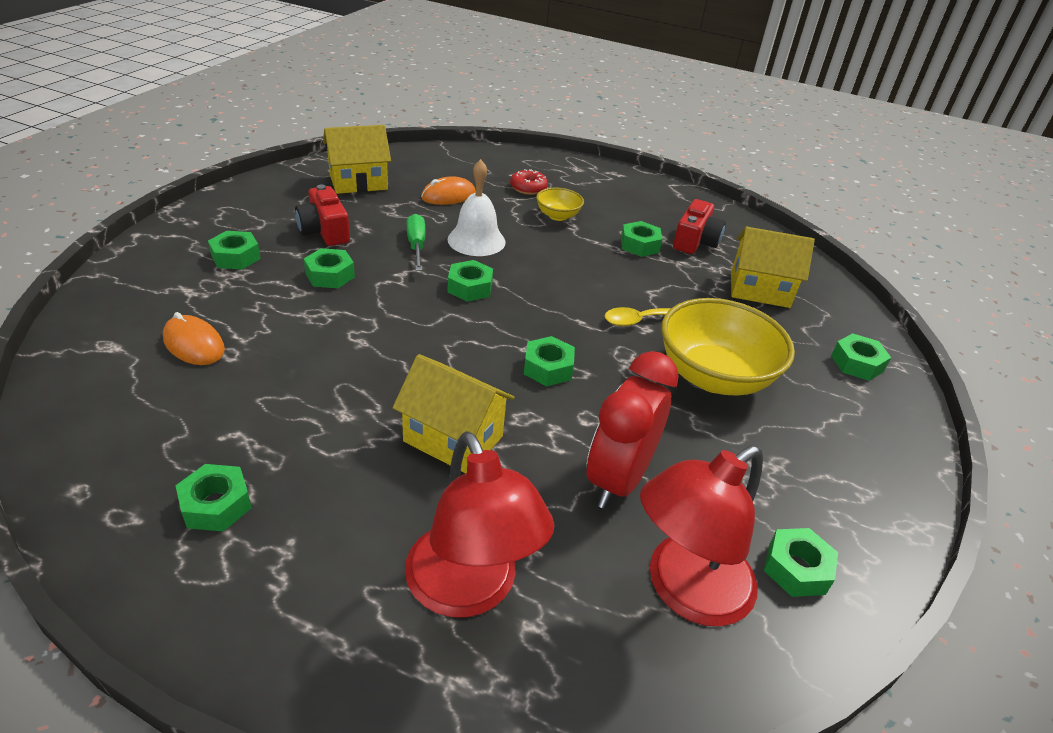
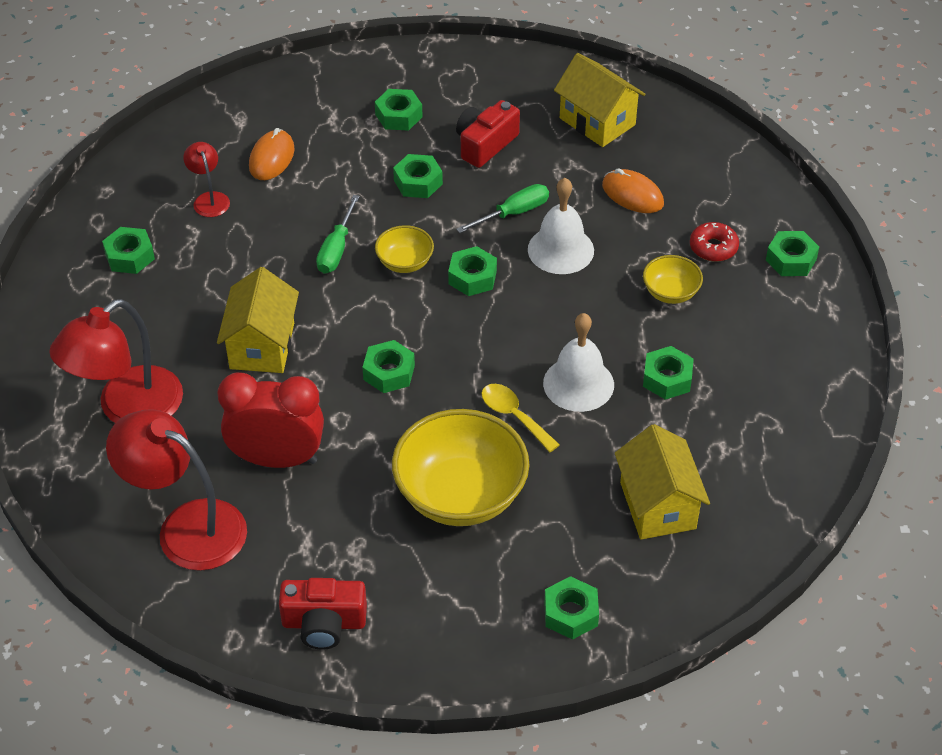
camera: 70 degrees right, 10 degrees up
(199, 407) = (209, 199): none -> red lamp
(365, 346) = (336, 249): none -> green screwdriver
(420, 314) = (405, 262): none -> yellow bowl
(622, 280) = (578, 384): none -> white bell
(695, 241) = (721, 425): red camera -> red camera (324, 623)
(796, 569) = (244, 593): green nut -> green nut (791, 259)

